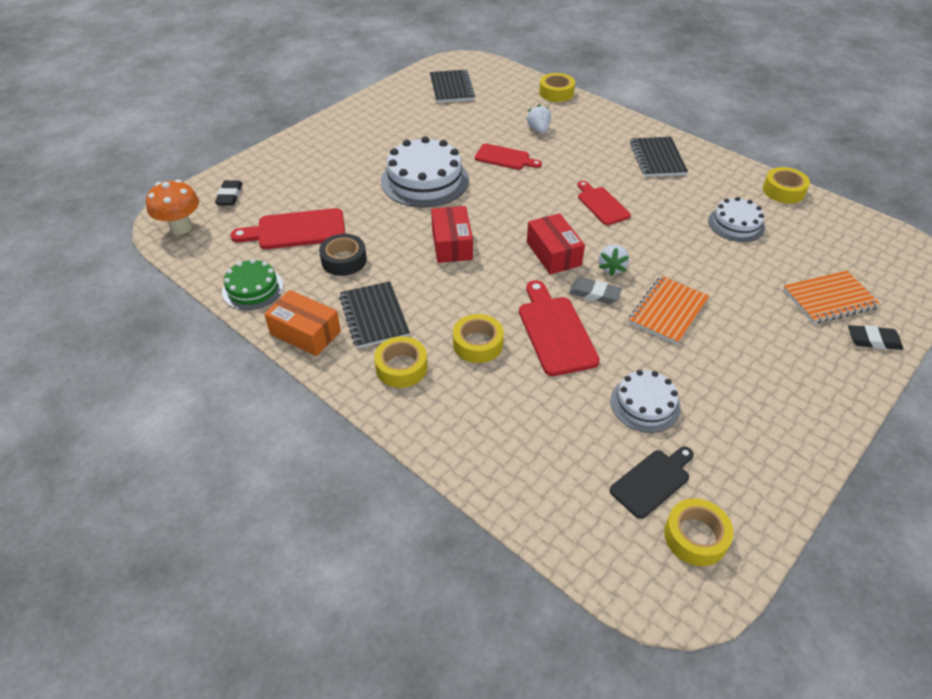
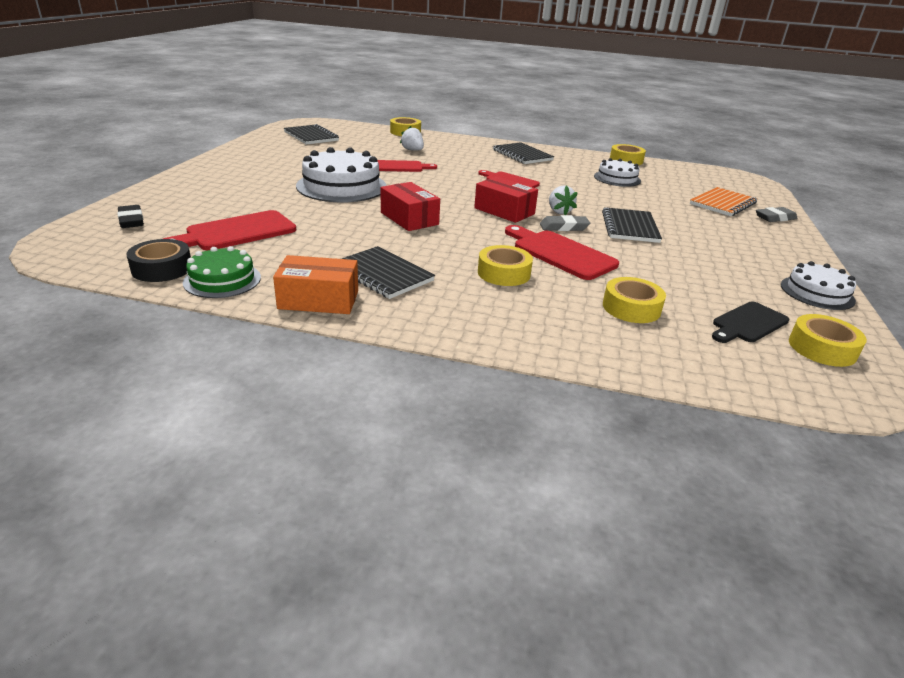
camera: 30 degrees left, 15 degrees down
(181, 227) = (84, 250): orange mushroom -> none
(344, 260) = (311, 244): black tape -> black tape (162, 268)
(401, 367) = (449, 303): yellow tape -> yellow tape (631, 308)
(645, 404) = (681, 280): white cake -> white cake (817, 292)
(652, 481) = (748, 323): black cutting board -> black cutting board turned 150 degrees counterclockwise
(668, 311) = (630, 227): orange notebook -> black notebook
(873, 340) = (775, 218): black eraser -> grey eraser

